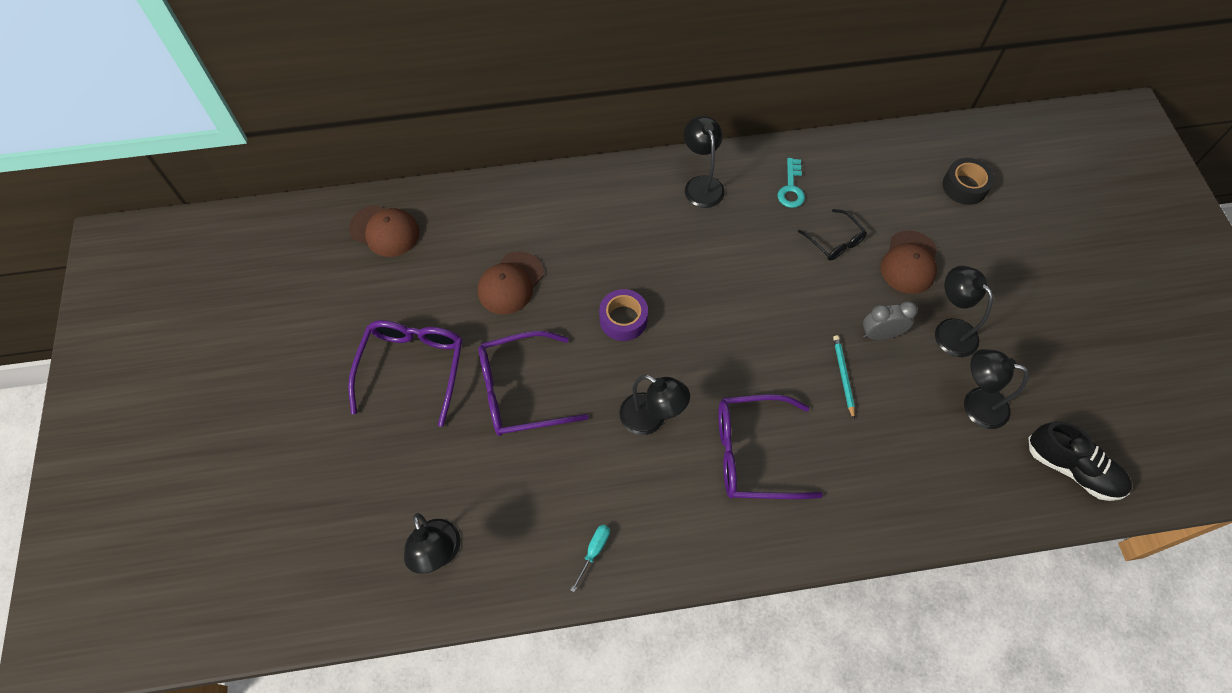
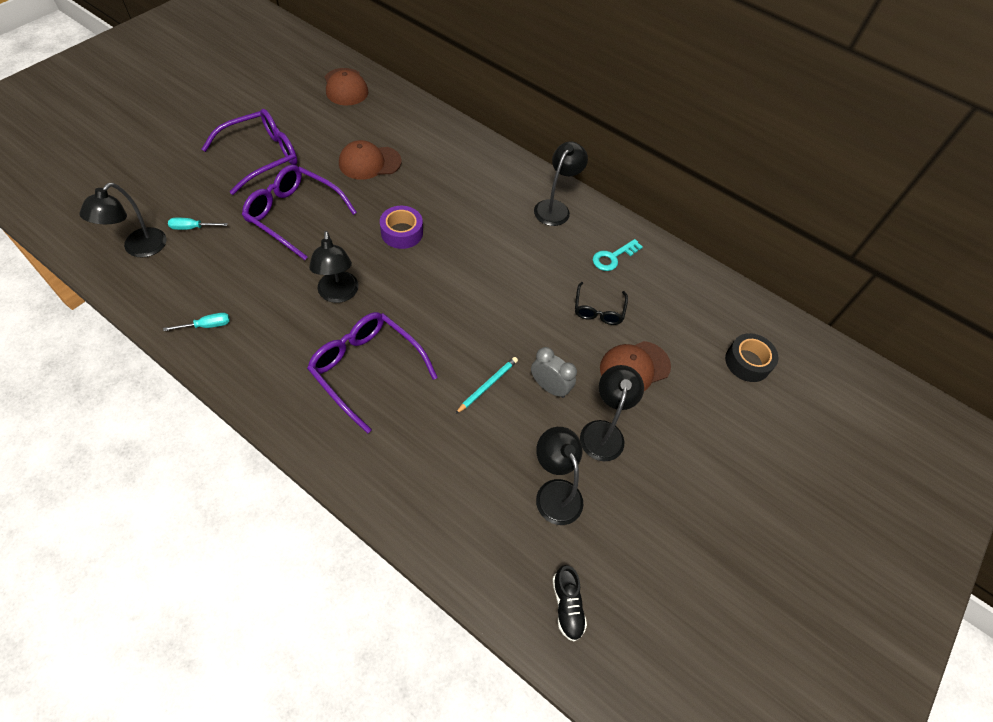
camera: 40 degrees right, 5 degrees down
(454, 489) = (192, 228): none -> turquoise screwdriver
(1072, 468) = (567, 605): black shoe -> black shoe, size x0.61

